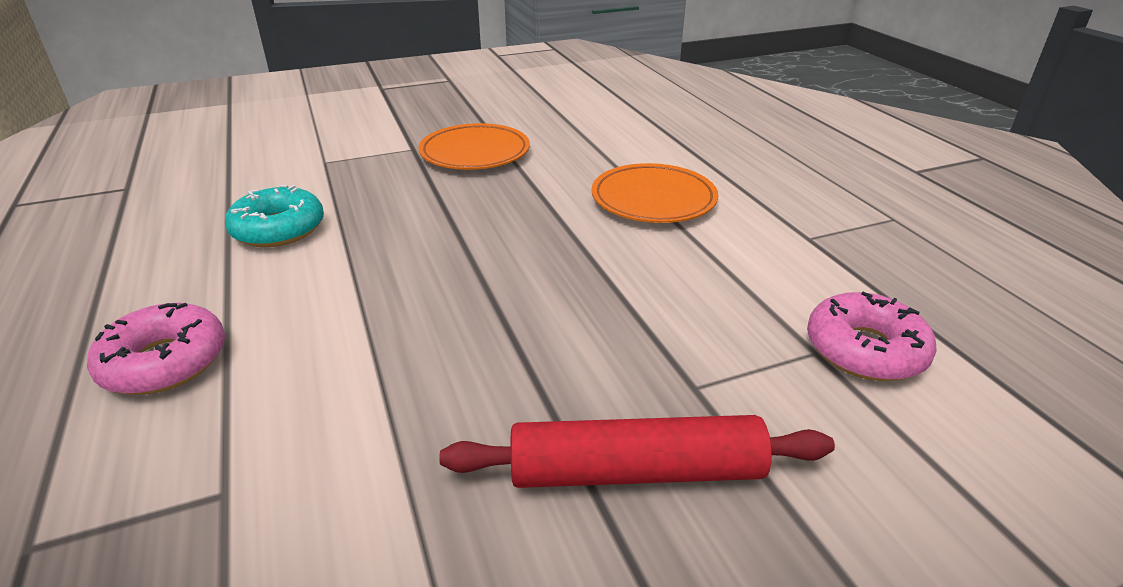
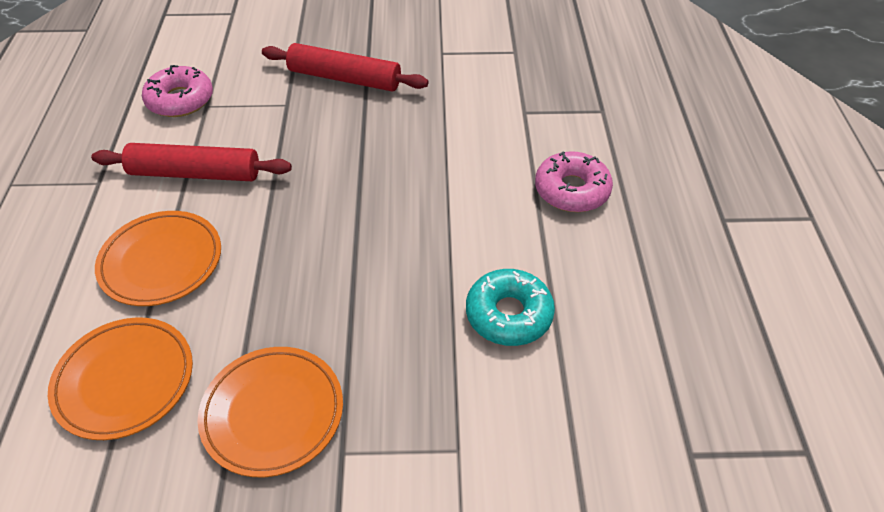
camera: 160 degrees left, 15 degrees up
(599, 146) = (125, 380): none -> orange plate
(714, 268) = (195, 173): none -> red rolling pin

